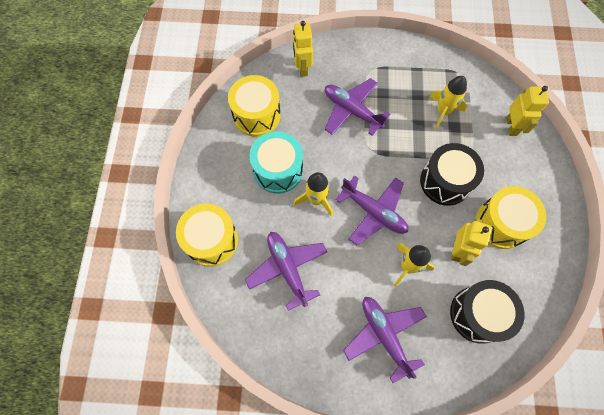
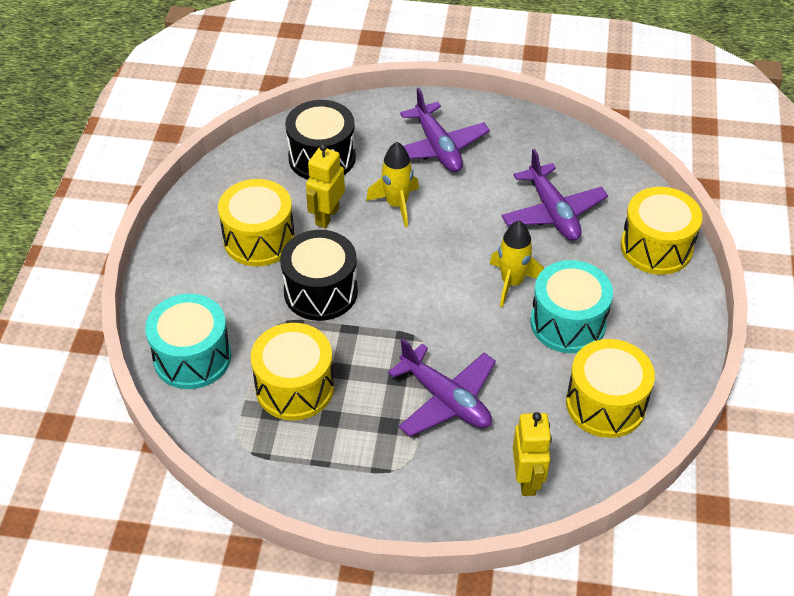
camera: 175 degrees left, 20 degrees down
(373, 212) = (431, 263): purple plane -> none
(443, 111) = (295, 387): yellow rocket -> yellow drum
(511, 126) = (192, 357): yellow robot -> turquoise drum

